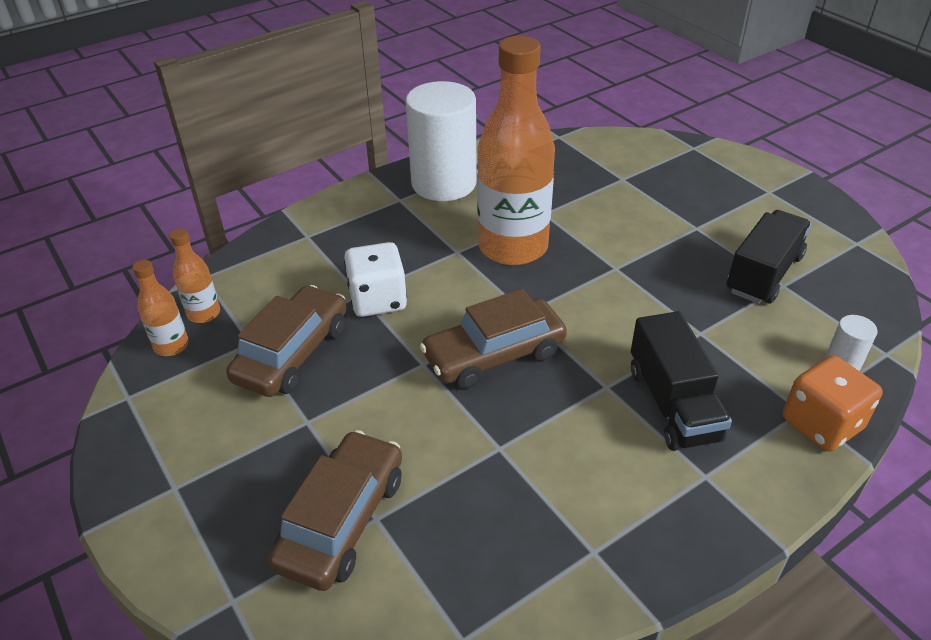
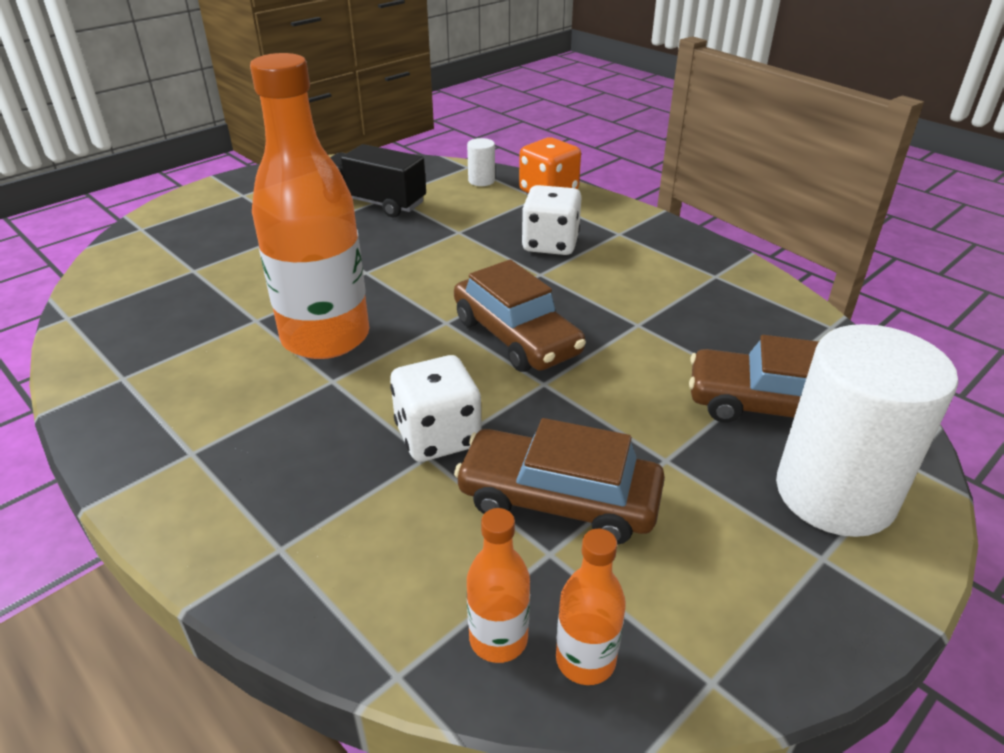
camera: 100 degrees left, 5 degrees down
(444, 183) = (158, 411): white cylinder -> white cylinder (834, 493)
(673, 404) = (550, 244): black truck -> white dice

